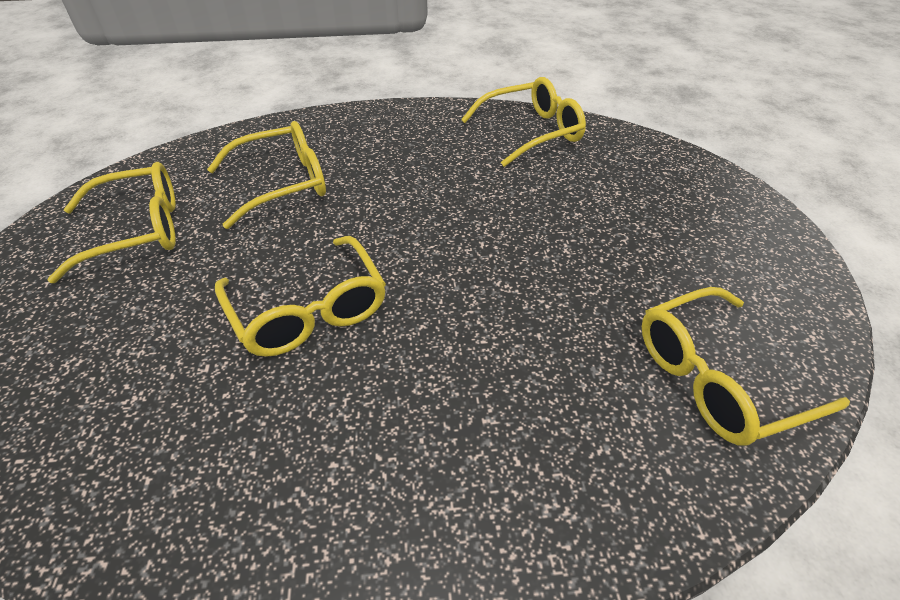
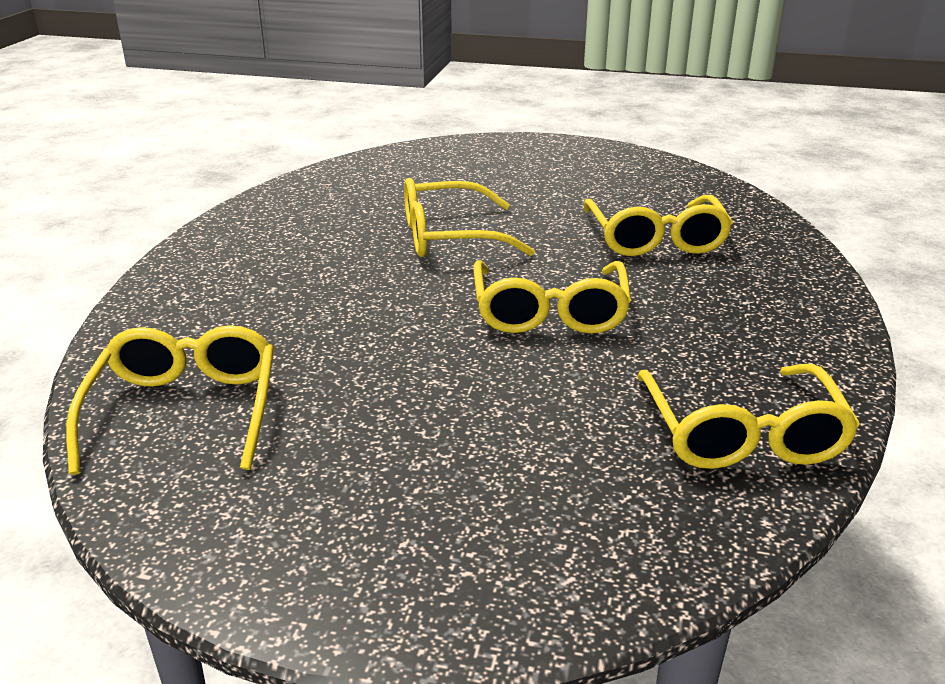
camera: 110 degrees right, 15 degrees down
(138, 230) = (603, 182): yellow glasses -> yellow glasses (549, 312)

